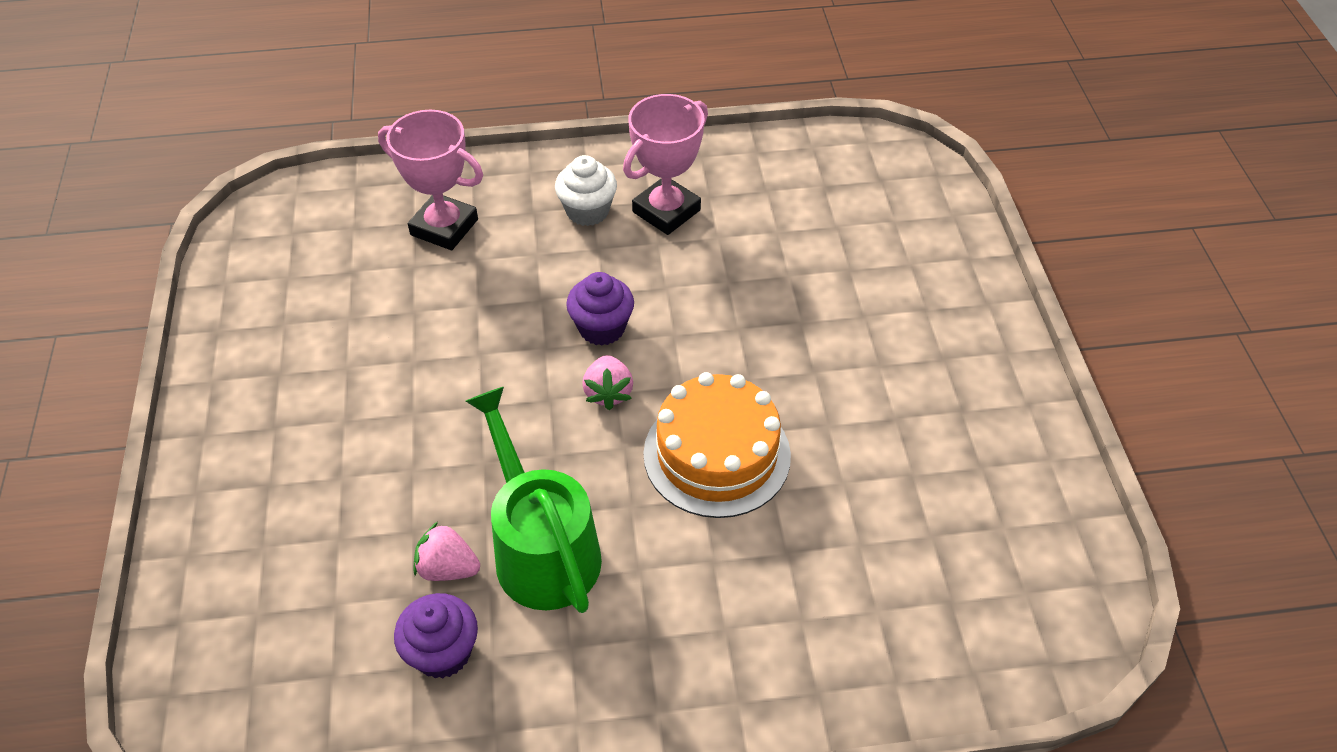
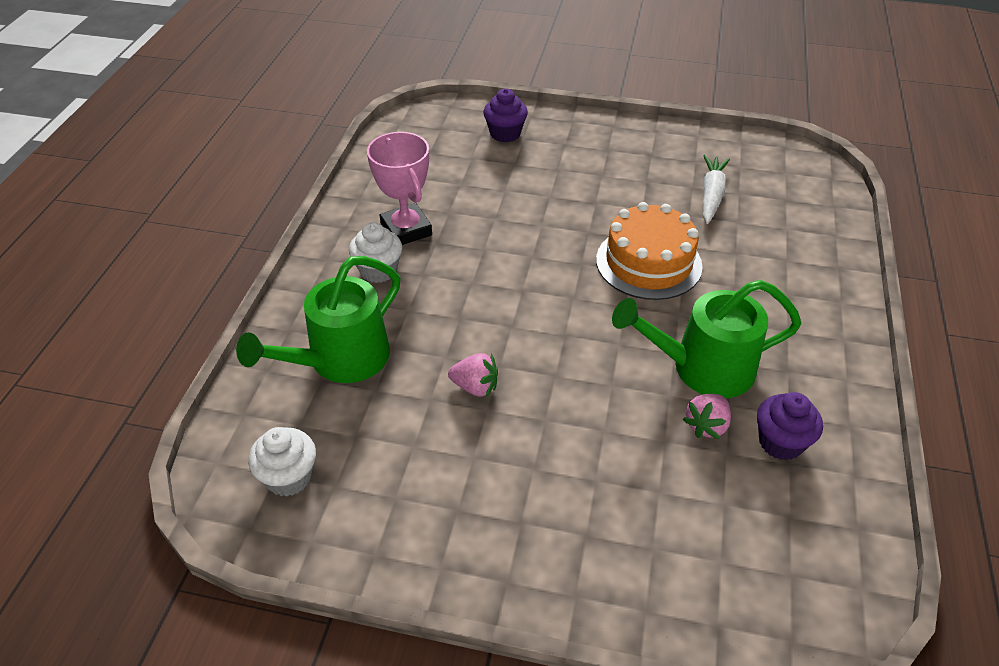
camera: 70 degrees left, 5 degrees down
(290, 243) = (289, 477): none -> white cupcake
(444, 227) = (340, 360): pink trophy -> green watering can
(602, 328) = (507, 291): purple cupcake -> purple cupcake (505, 133)
(608, 393) = (572, 302): pink strawberry -> pink strawberry (475, 387)
(906, 501) = (711, 195): none -> white carrot

